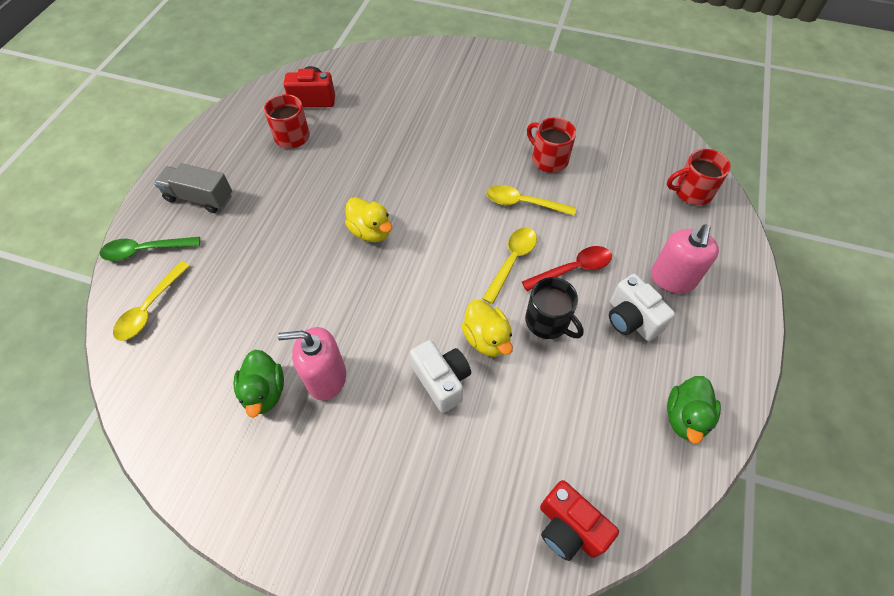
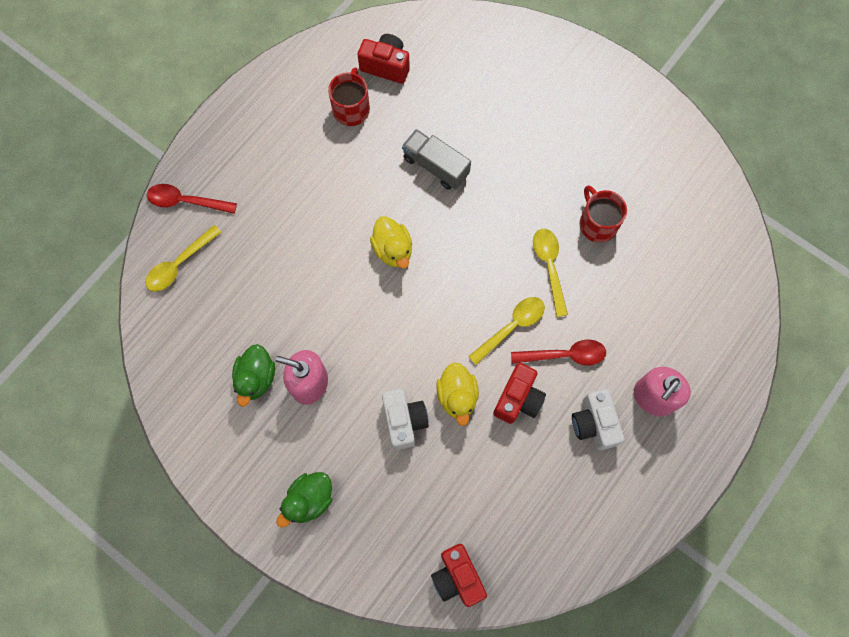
camera: 20 degrees right, 15 degrees up
(145, 250) = (186, 201): green spoon -> red spoon
(199, 198) = (245, 157): grey truck -> grey truck (435, 166)
(523, 203) = (549, 267): yellow spoon -> yellow spoon turned 45 degrees clockwise
(548, 321) = (518, 399): black mug -> red camera
(685, 417) = (595, 527): green duck -> green duck (309, 500)
(692, 192) = (724, 311): red mug -> none

